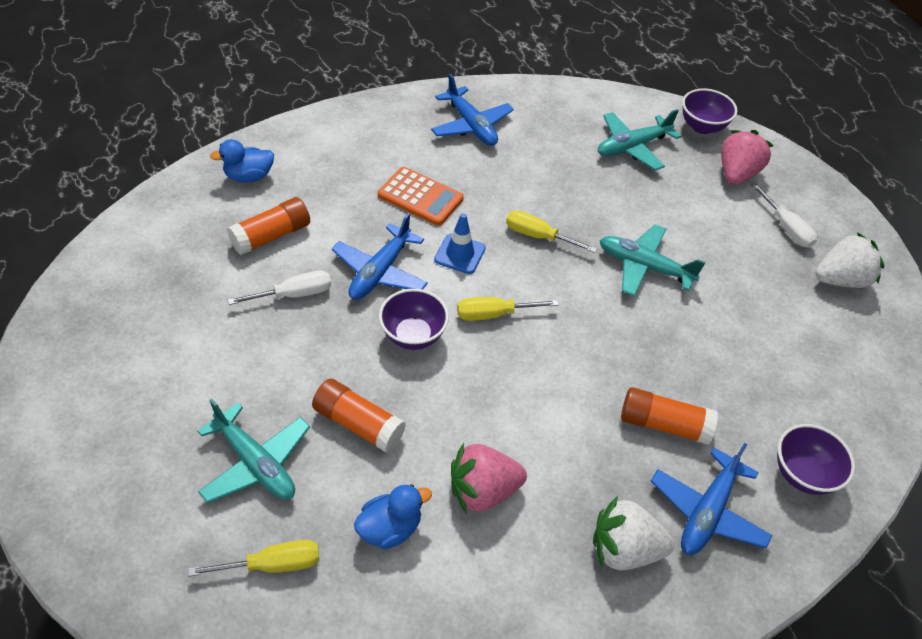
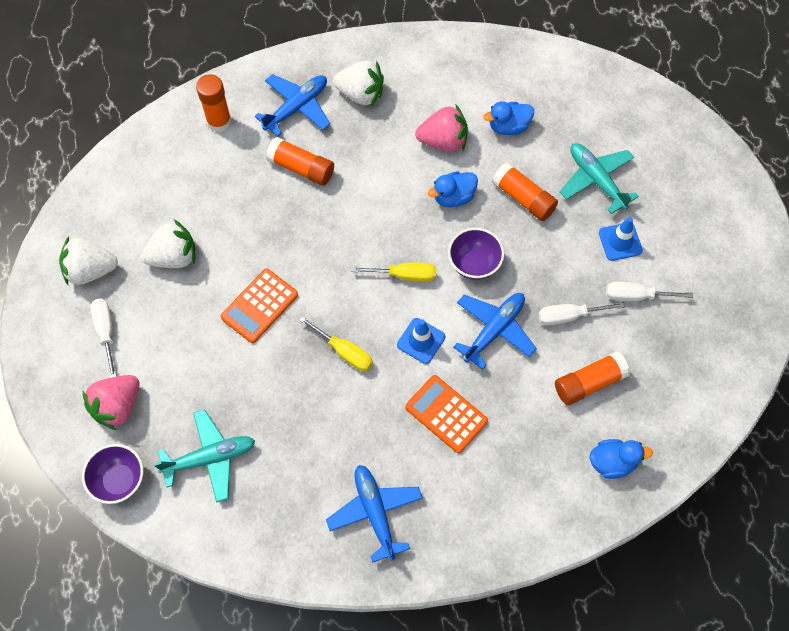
camera: 165 degrees left, 15 degrees up
(210, 324) = (636, 296): none -> white screwdriver
(226, 384) = (620, 241): none -> blue traffic cone
(272, 564) = (583, 116): yellow screwdriver -> none
(453, 413) = (453, 197): none -> blue duck
(644, 267) = (259, 306): turquoise plane -> orange calculator
(761, 303) = (173, 257): none -> white strawberry
(802, 474) = (219, 121): purple bowl -> orange glue stick

